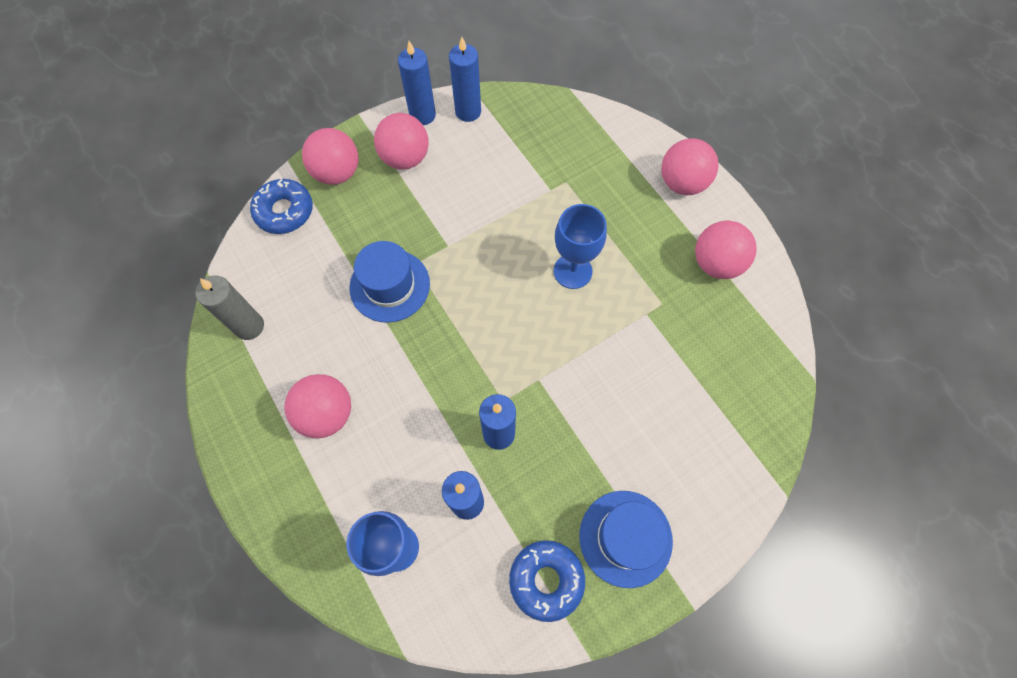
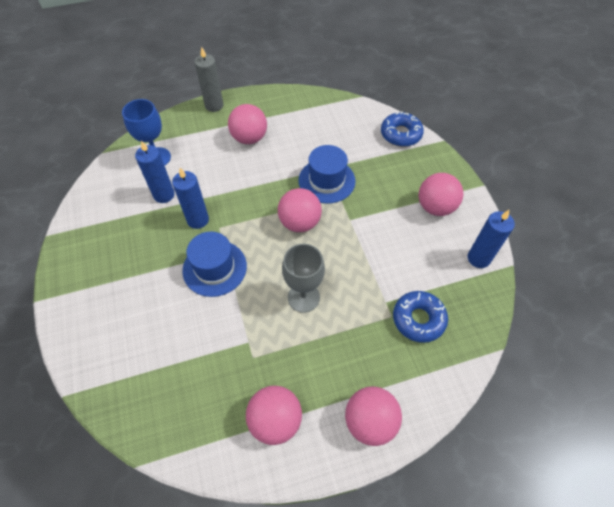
camera: 105 degrees right, 10 degrees down
(249, 326) = (319, 110): grey candle -> grey candle (214, 105)
(337, 173) = (428, 165): pink ball -> pink ball (299, 223)
(422, 115) = (478, 225): blue candle -> none
(546, 580) = (98, 224): blue donut -> blue donut (418, 319)
(572, 271) = (303, 297): blue goblet -> grey goblet
(625, 538) = (96, 274): blue hat -> blue hat (214, 268)

